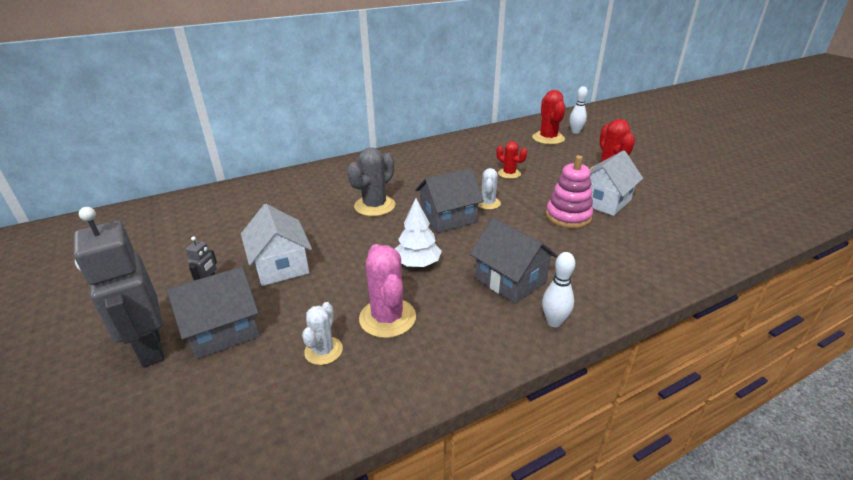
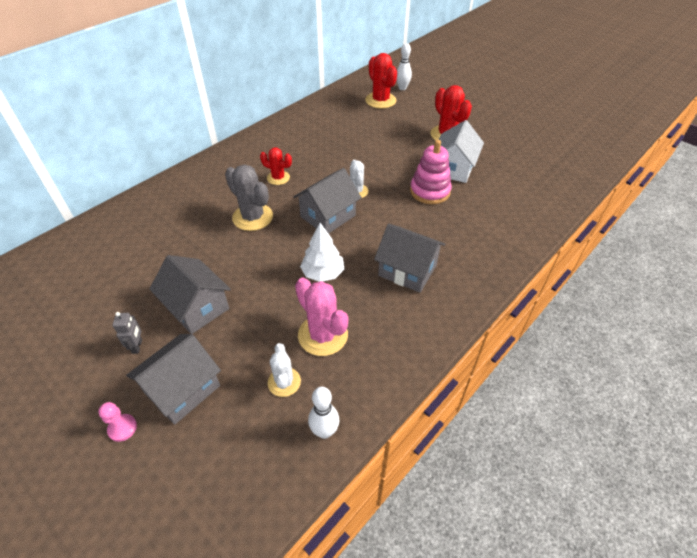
camera: 20 degrees left, 15 degrees up
(150, 349) = (122, 428): grey robot -> pink pawn
(281, 265) = (197, 307): white house -> grey house
(374, 206) = (253, 217): grey cactus -> grey cactus turned 60 degrees counterclockwise
(509, 174) = (361, 152): red cactus -> red cactus (278, 178)
(554, 322) = (455, 302): white bowling pin -> white bowling pin (324, 431)

